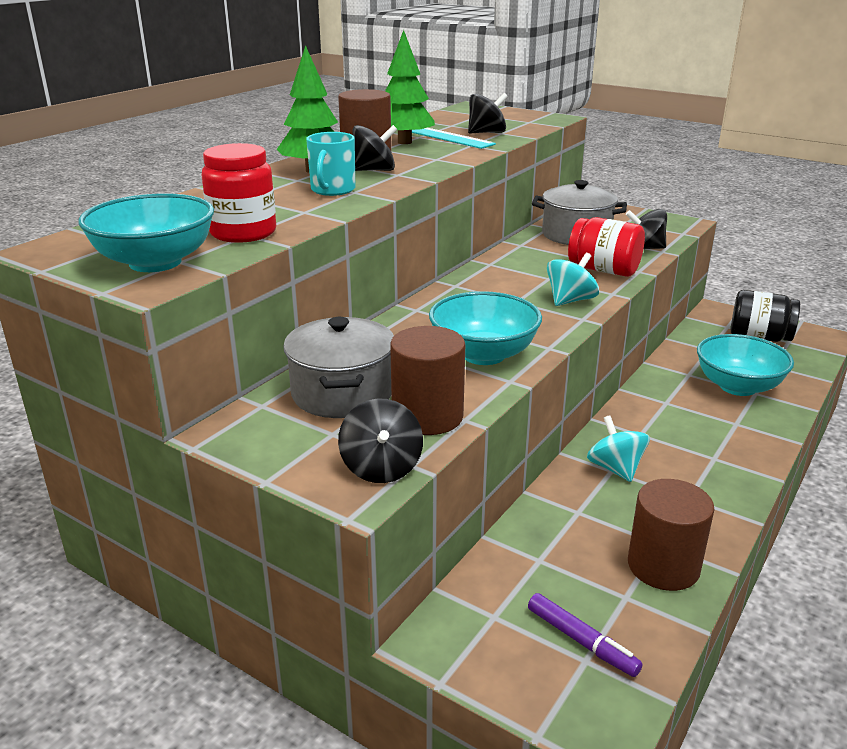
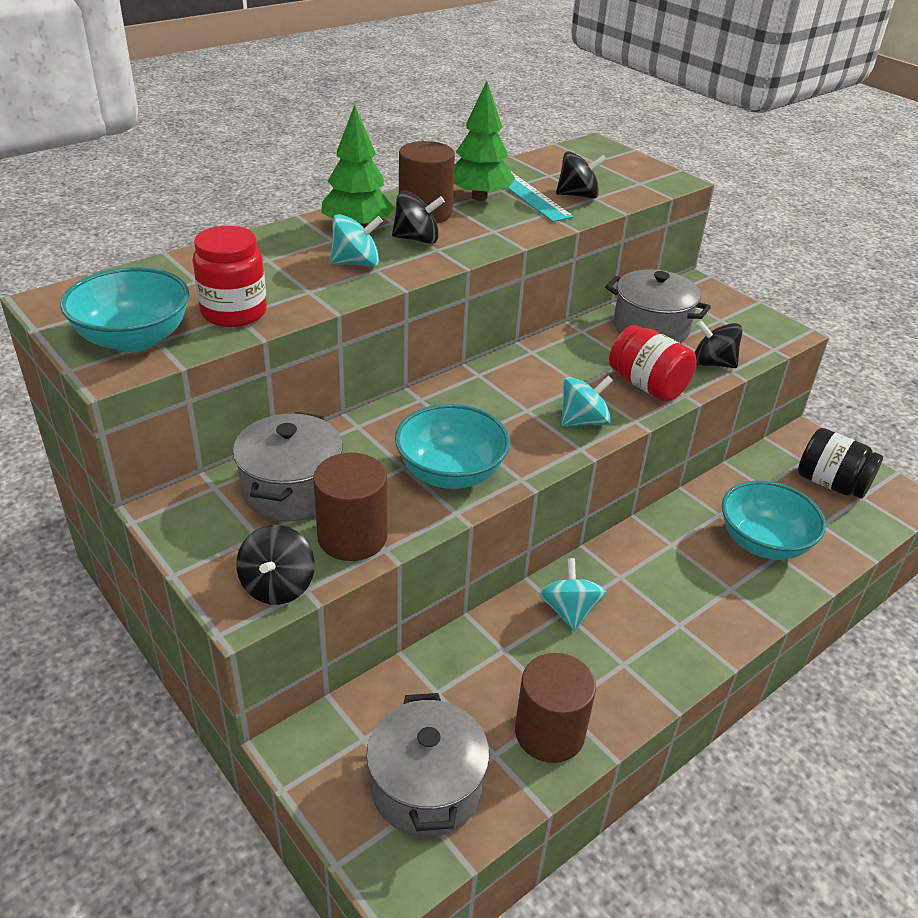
camera: 15 degrees right, 10 degrees up
(332, 190) = (356, 263): turquoise mug -> turquoise spinning top
(581, 641) = (426, 787): purple marker -> grey pot

